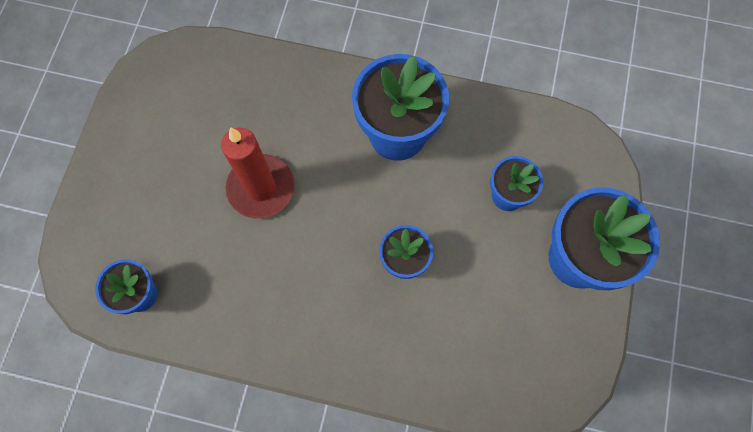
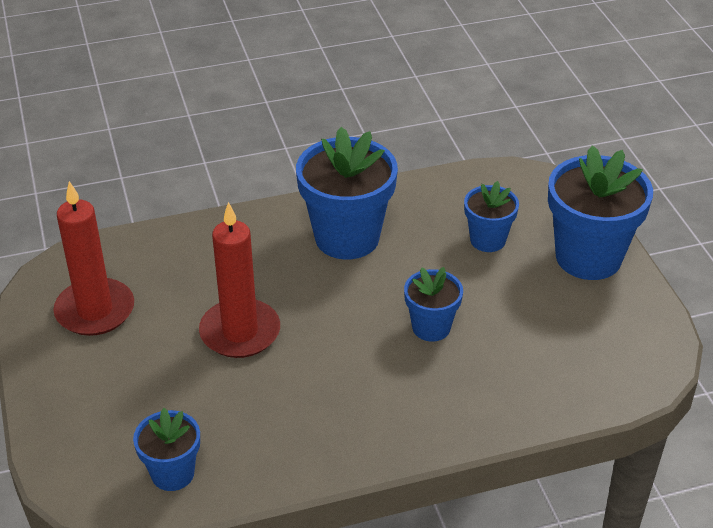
camera: 30 degrees left, 30 degrees down
(173, 111) = (95, 310): none -> red candle

